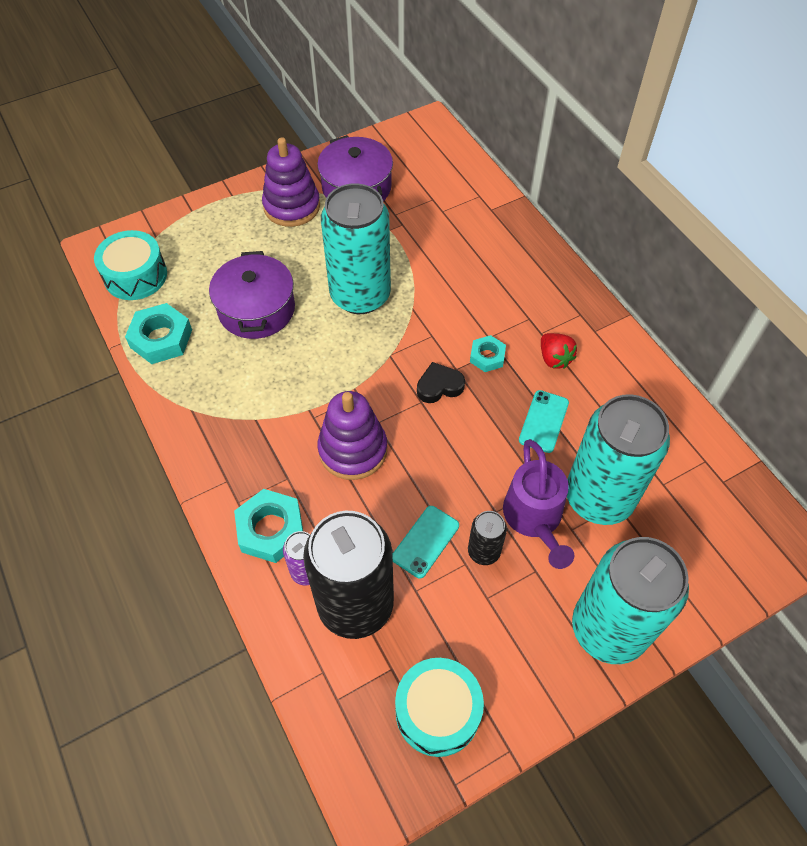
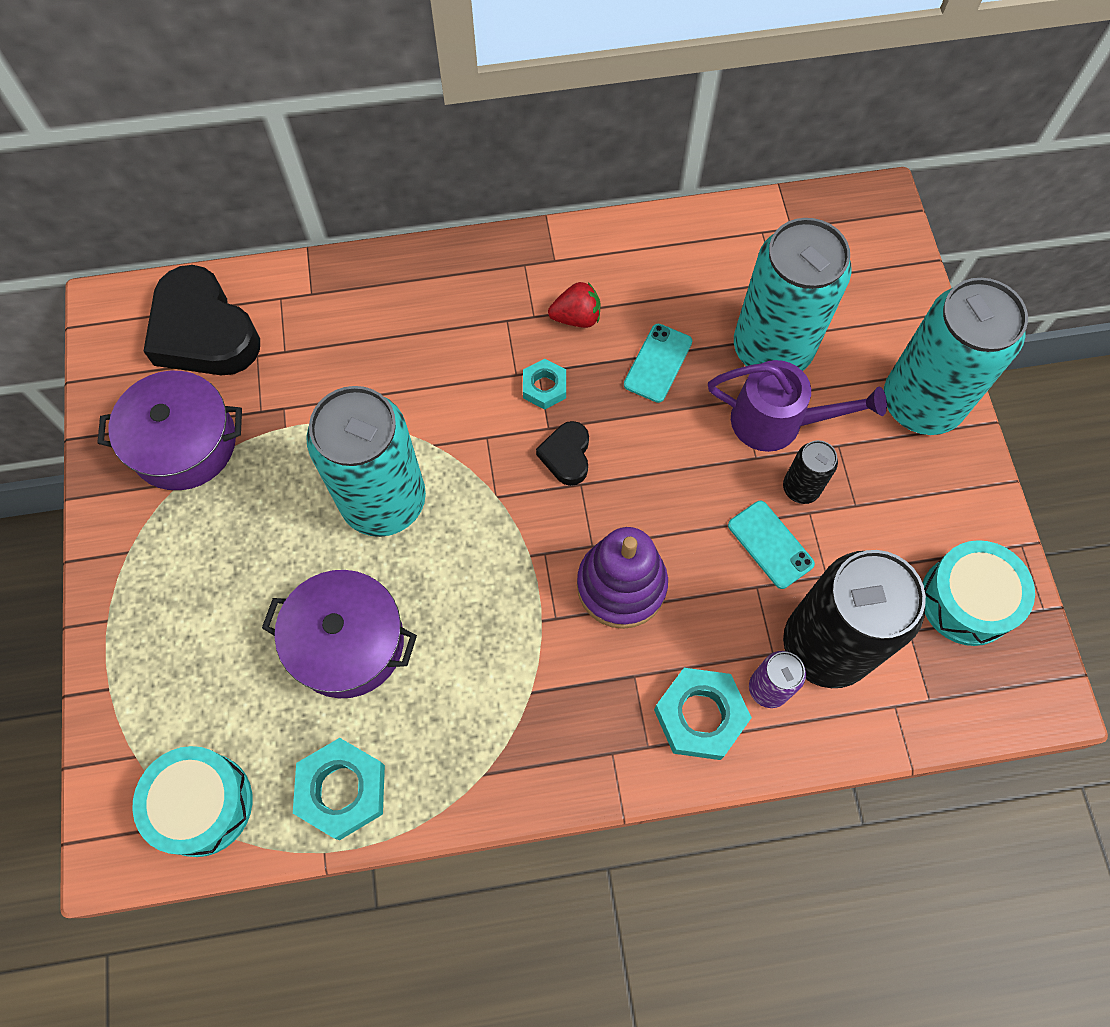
camera: 70 degrees left, 10 degrees up
(292, 206) = (175, 541): purple stacking toy -> none
(435, 169) = (204, 332): none -> black heart
(544, 421) = (658, 363): turquoise phone -> turquoise phone turned 75 degrees clockwise

